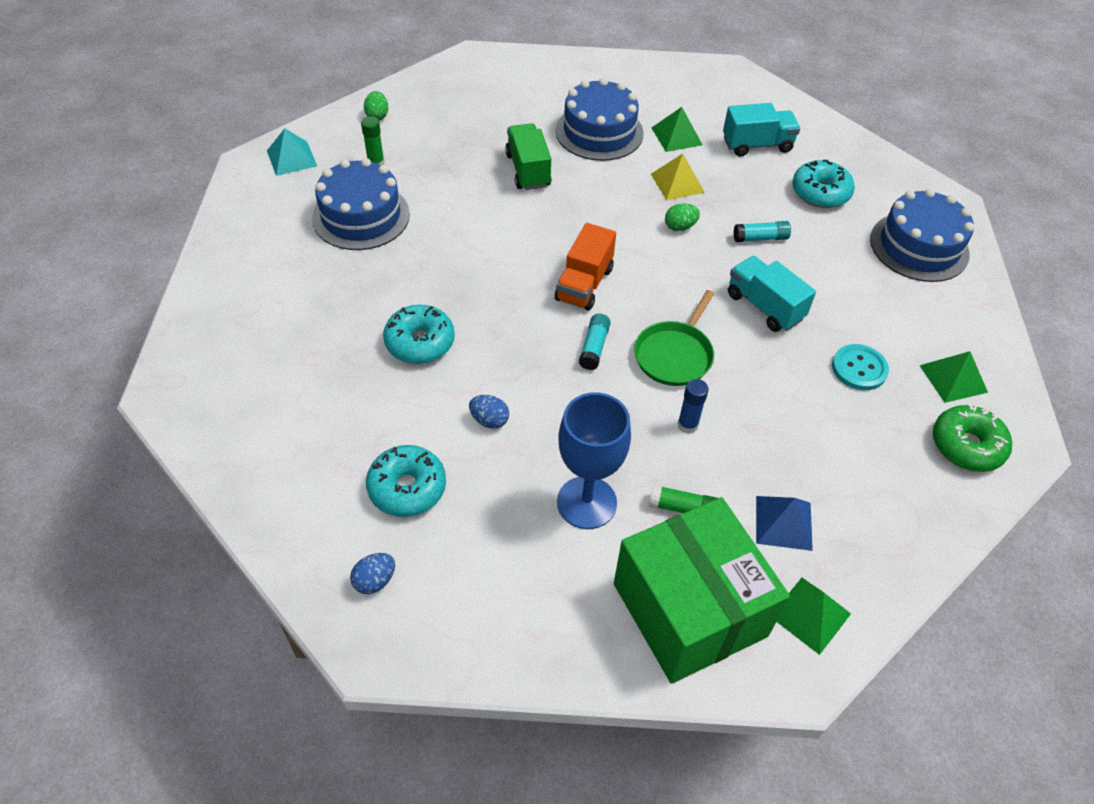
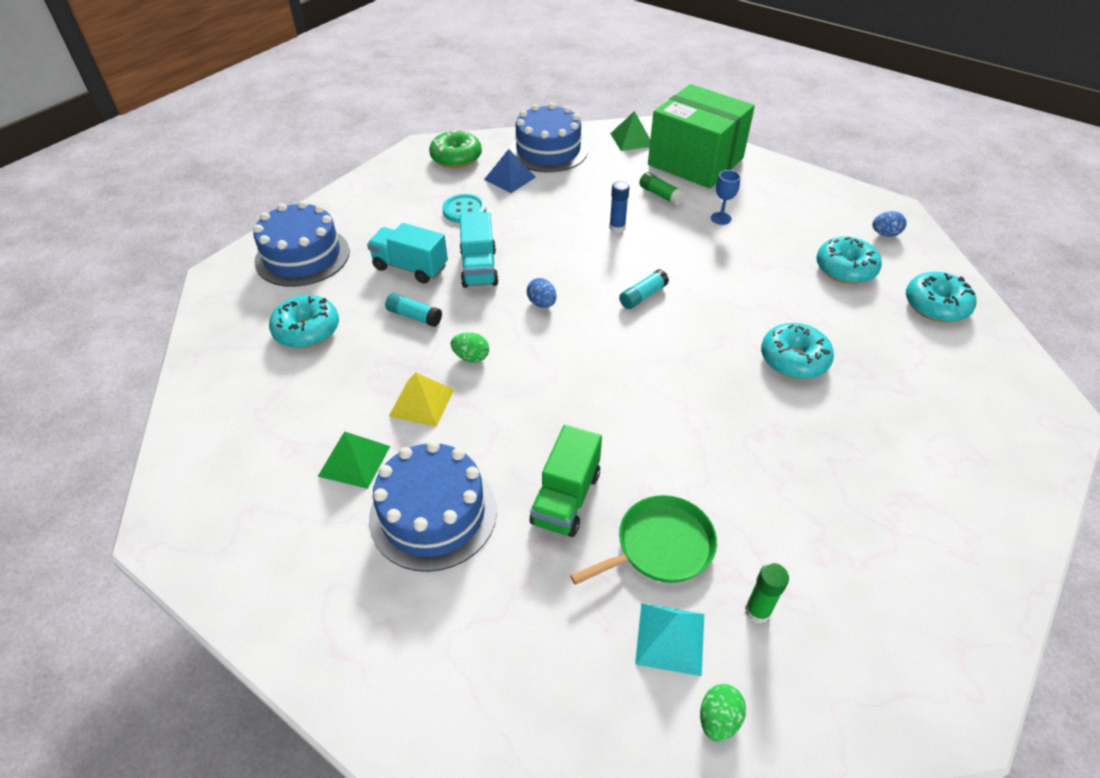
camera: 145 degrees left, 5 degrees down
(291, 158) = (884, 690): turquoise pyramid -> turquoise pyramid (670, 638)
(293, 478) = (936, 305): none -> turquoise donut
(361, 216) = (807, 529): blue cake -> blue cake (548, 151)
(489, 420) = (762, 283): blue egg -> blue egg (542, 303)
(584, 284) = (609, 345): orange truck -> none
(586, 502) = (721, 218): blue goblet -> blue goblet, size x0.47
(675, 355) = (584, 267): green pan -> green pan (660, 546)
(689, 609) = (695, 161): green box -> green box turned 60 degrees counterclockwise
(757, 145) = (289, 406): turquoise truck -> turquoise truck (410, 267)
(783, 523) = (606, 170): blue pyramid -> blue pyramid (510, 178)
(953, 378) = (413, 184): green pyramid -> none

